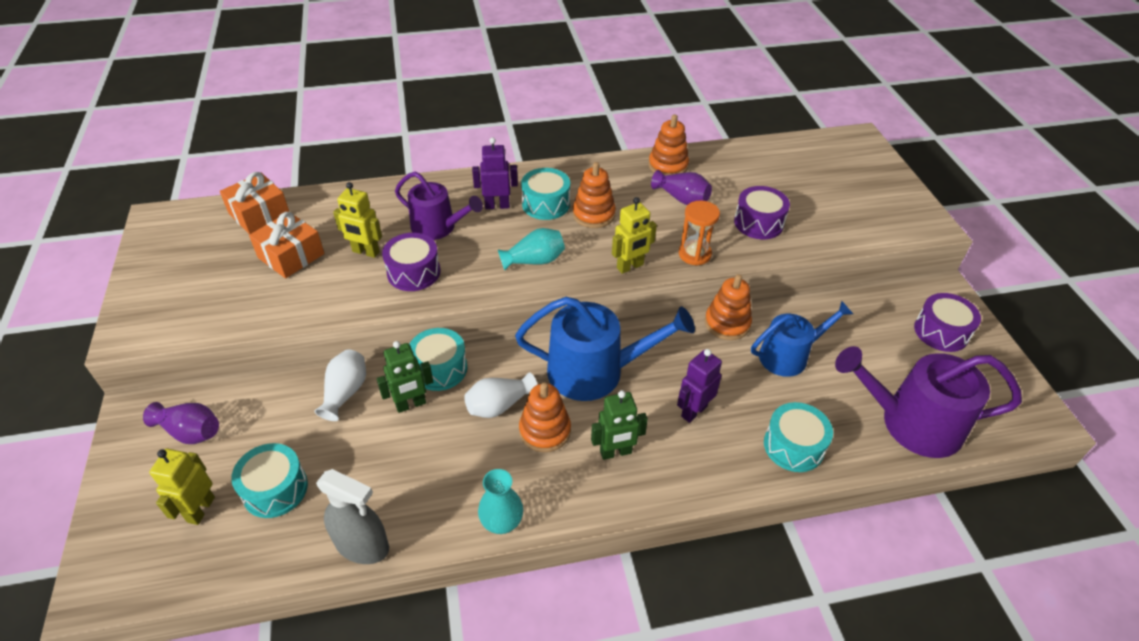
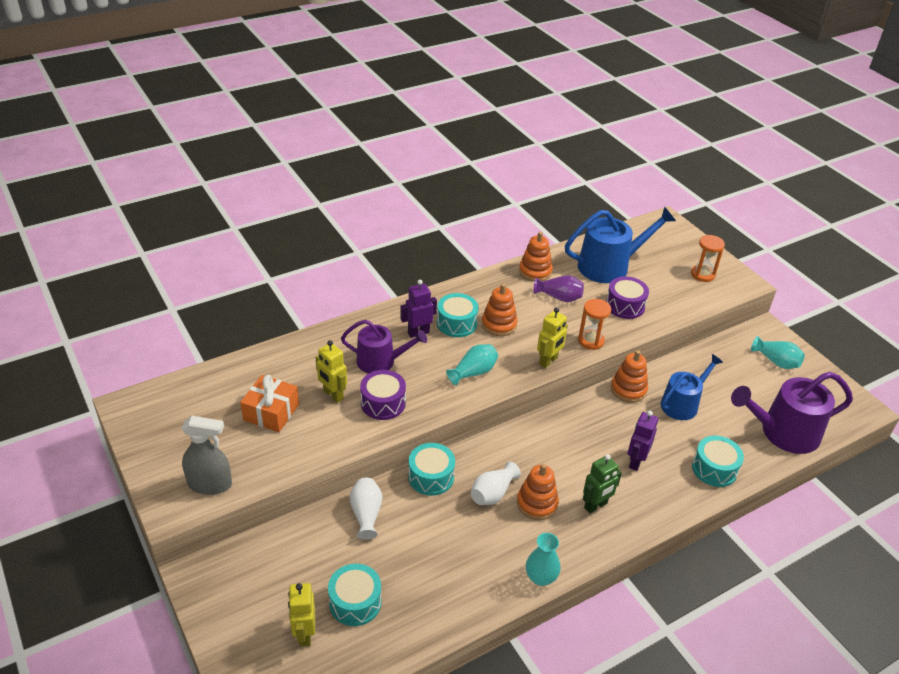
camera: 20 degrees left, 5 degrees down
(190, 432) = (256, 578): purple vase -> none
(259, 214) = (219, 382): orange gift -> none
(362, 545) = (448, 623): grey spray bottle -> grey spray bottle (210, 484)
(365, 252) = (333, 395): yellow robot -> yellow robot turned 45 degrees clockwise
(411, 404) = (424, 510): green robot -> none
(595, 371) = (550, 449): blue watering can -> blue watering can (609, 266)
(878, 206) = (702, 274): none -> orange hourglass
(941, 332) = (776, 361): purple drum -> turquoise vase

